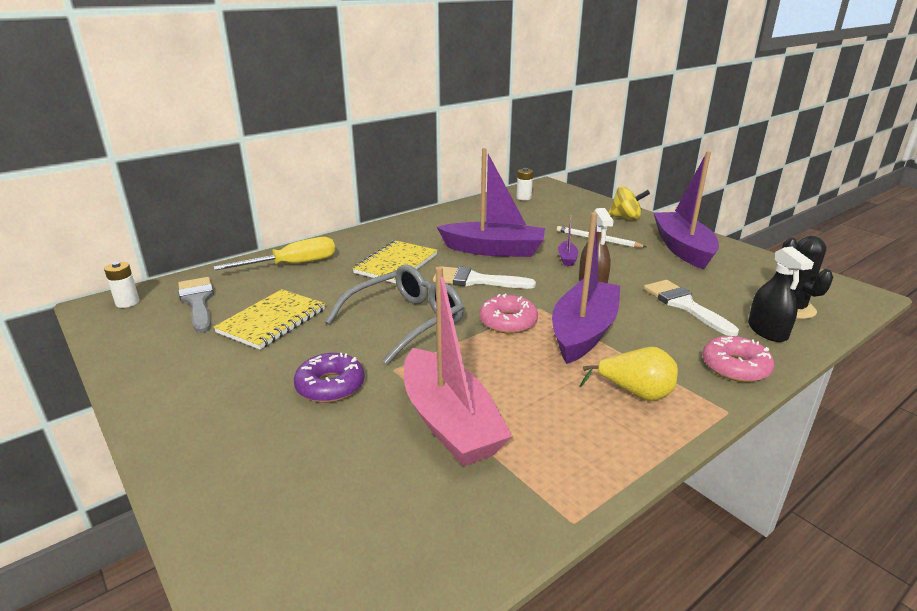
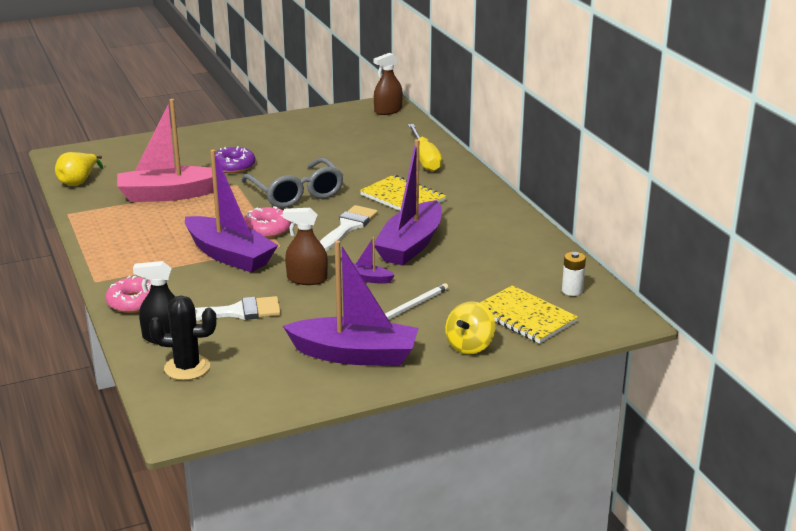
camera: 105 degrees right, 0 degrees up
(127, 302) = (388, 110): white battery -> brown spray bottle
(198, 302) = (375, 130): grey brush -> none
(272, 321) = (329, 152): yellow notebook -> yellow notebook (525, 317)
(635, 393) = (142, 255): yellow pear -> yellow pear (79, 181)

